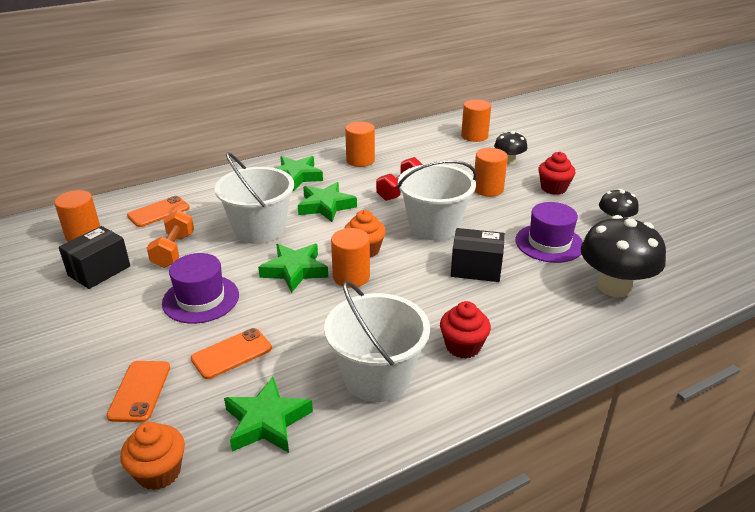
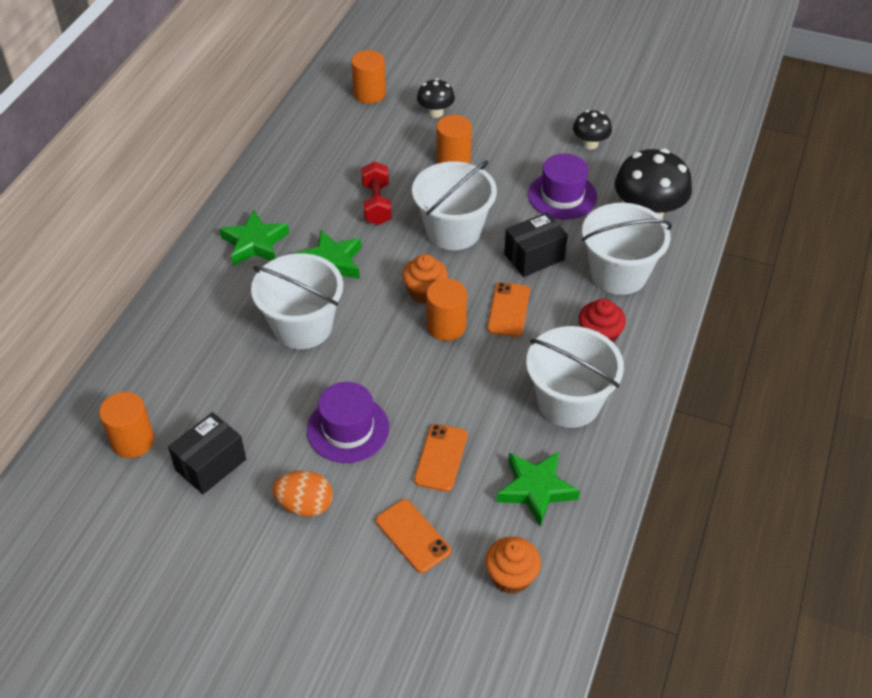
camera: 40 degrees left, 15 degrees up
(99, 271) = (211, 464): black box -> black box turned 45 degrees clockwise
(110, 326) = (305, 505): none -> orange egg
(159, 212) = (171, 367): orange phone -> orange phone (508, 310)
(173, 250) = (252, 399): orange dumbbell -> none
(294, 271) = (391, 350): green star -> none
(360, 160) = (294, 186): orange cylinder -> none
(536, 313) = (618, 273): none -> white bucket
(553, 188) = (507, 128): red cupcake -> none

